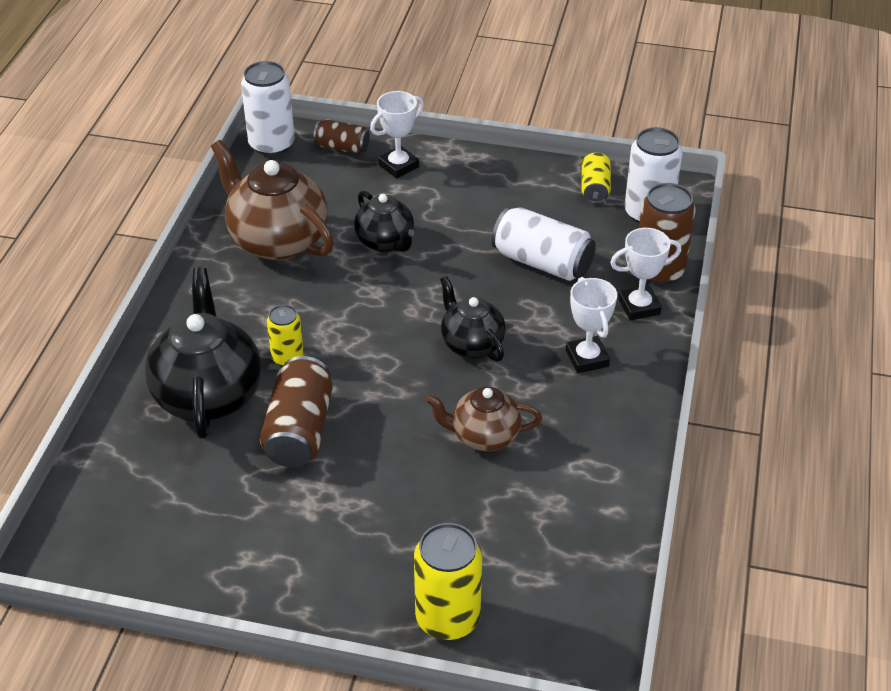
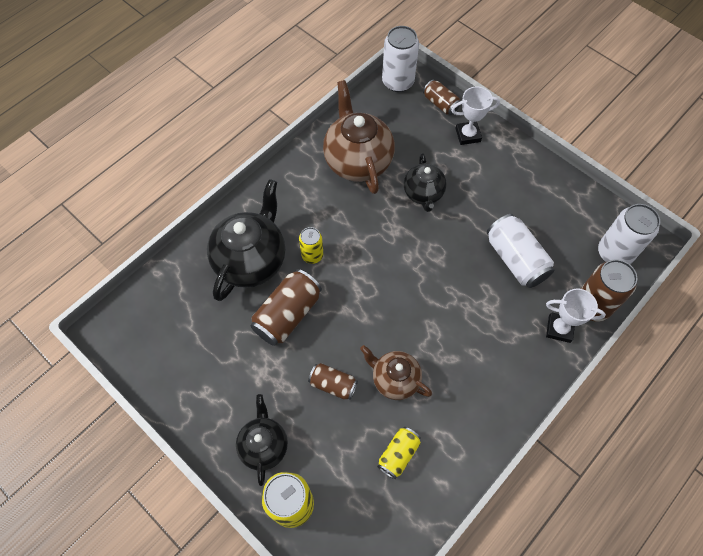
camera: 30 degrees right, 20 degrees up
(411, 475) = (333, 384): none -> brown can
(471, 344) = (429, 302): black teapot -> black teapot (264, 445)
(587, 358) = (498, 353): white trophy -> none
(594, 188) = (589, 214): yellow can -> yellow can (398, 454)

